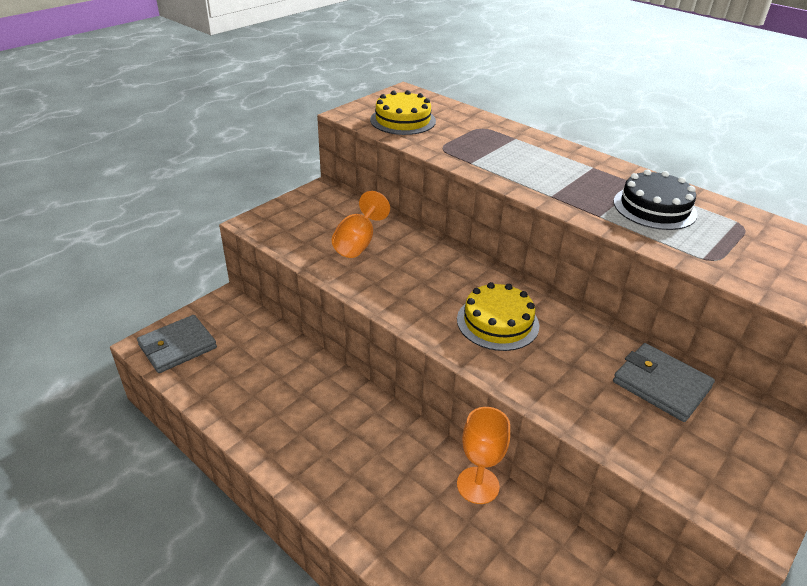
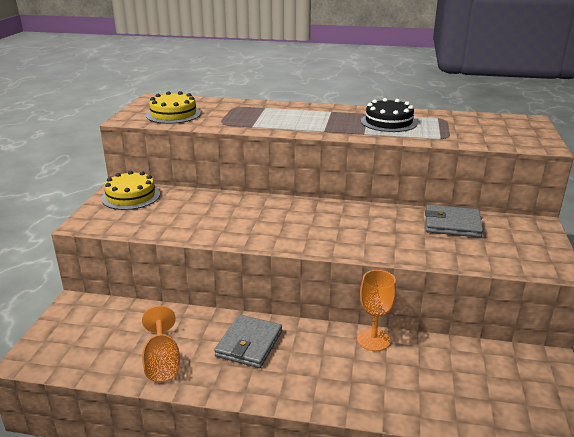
camera: 30 degrees left, 10 degrees down
(177, 346) = (59, 349): grey wallet -> grey wallet (249, 344)
(358, 243) = (184, 211): orange goblet -> orange goblet (162, 362)
(497, 322) = (329, 225): yellow cake -> yellow cake (131, 196)

